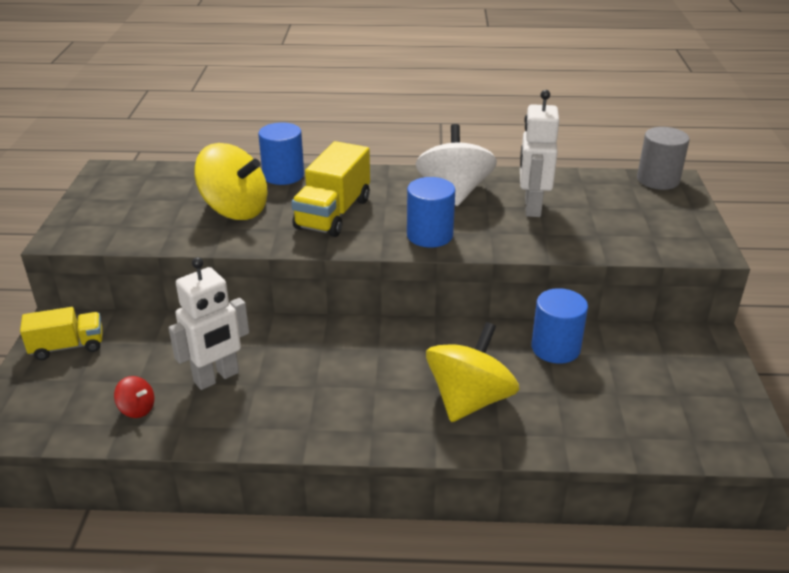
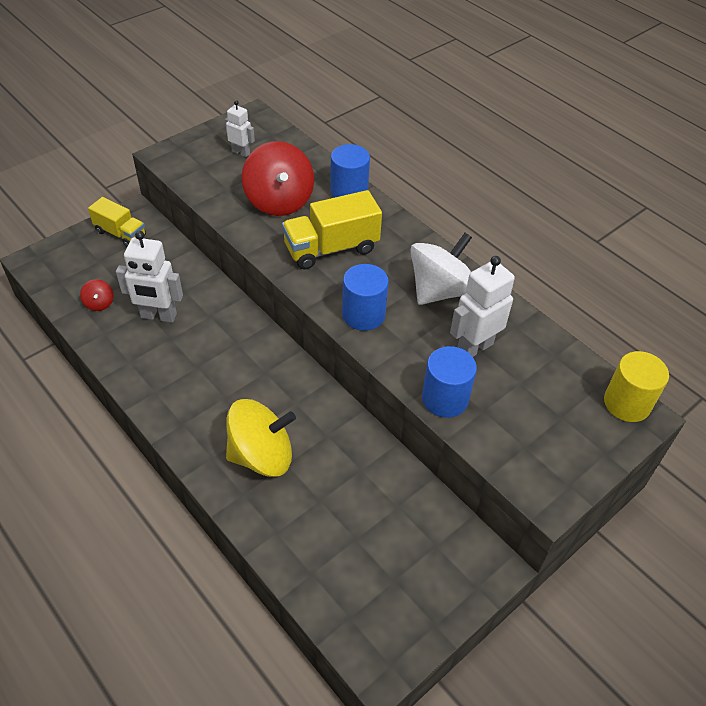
camera: 45 degrees right, 15 degrees up
(140, 198) = (241, 152): none -> white robot
(235, 210) = (279, 201): yellow spinning top -> red spinning top
(555, 348) = (370, 470): blue cylinder -> blue cylinder (445, 398)
(658, 180) = (627, 403): grey cylinder -> yellow cylinder

